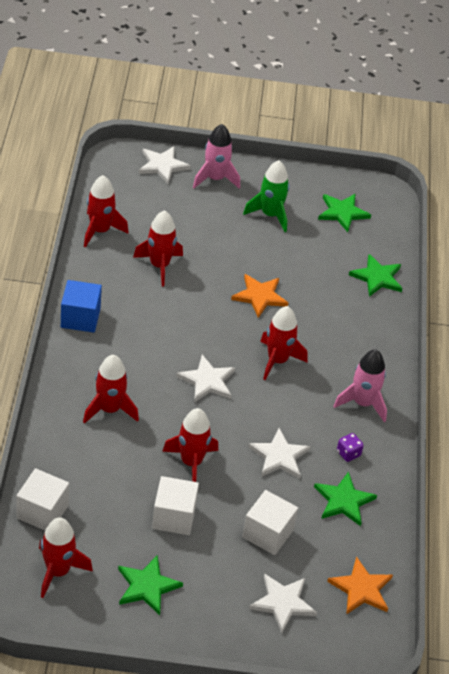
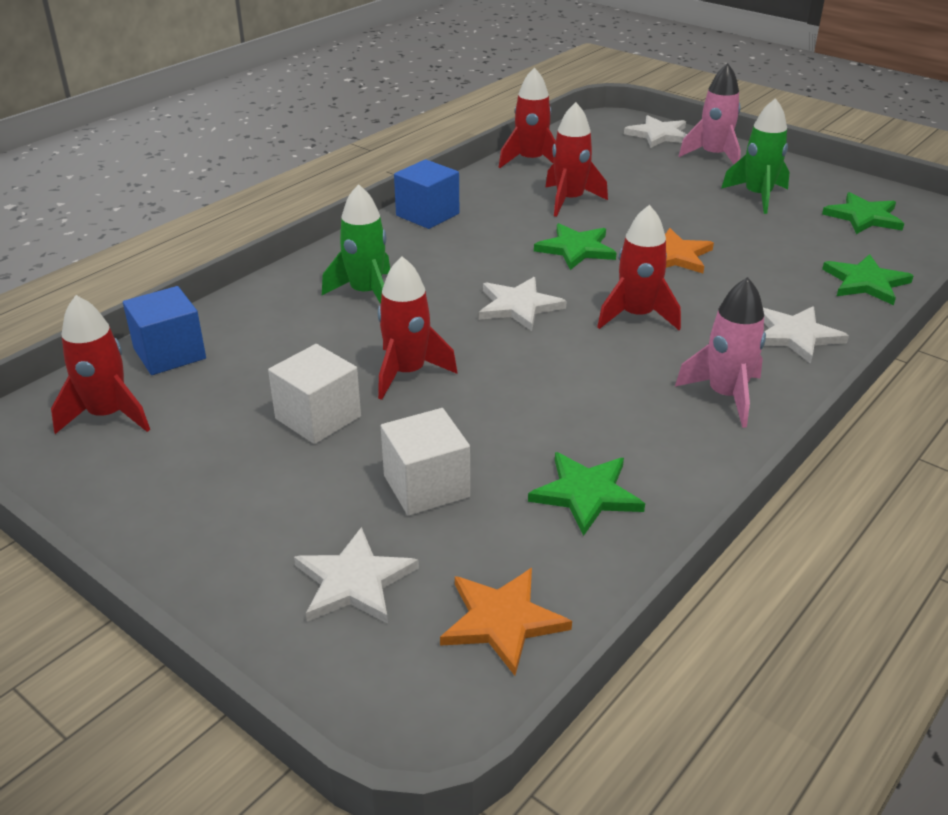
camera: 40 degrees right, 10 degrees down
(42, 512) = (169, 353): white cube -> blue cube
(109, 409) = (366, 293): red rocket -> green rocket
(147, 586) = (191, 476): green star -> green star (576, 249)
(279, 456) = (537, 409): white star -> white star (795, 336)
(348, 453) = (648, 442): purple dice -> none

